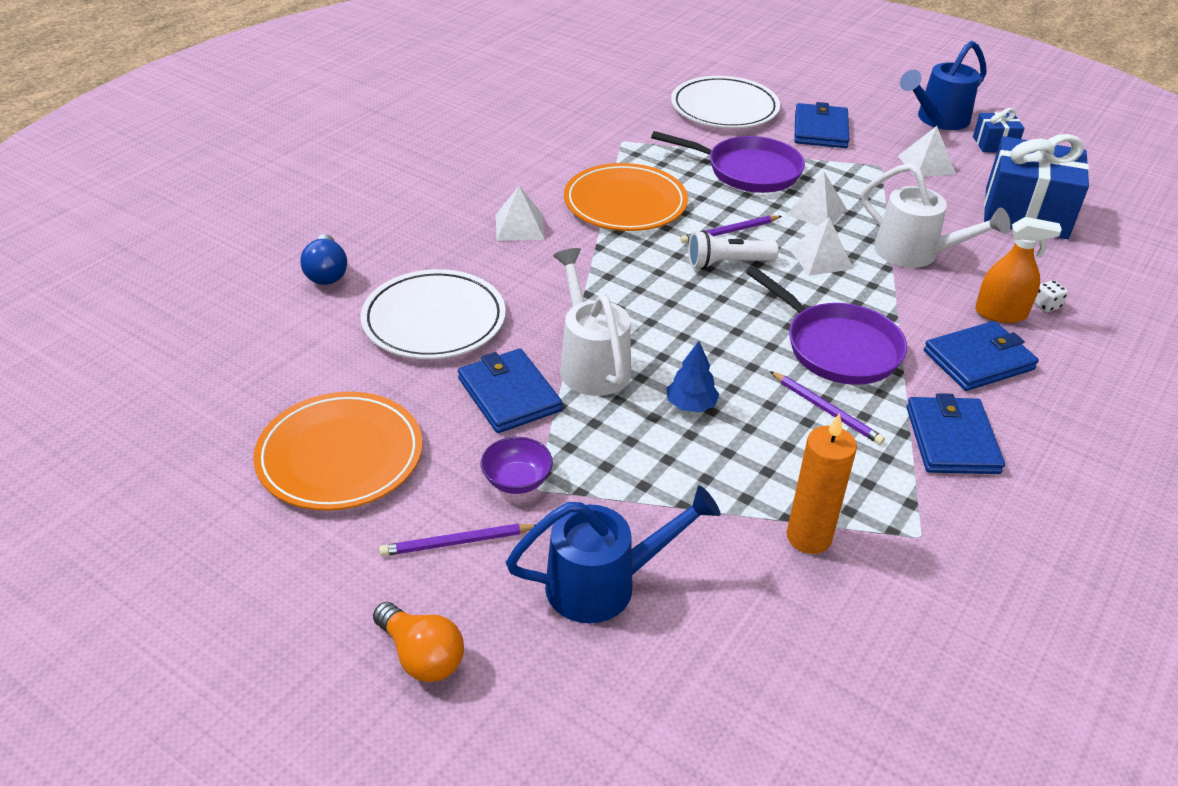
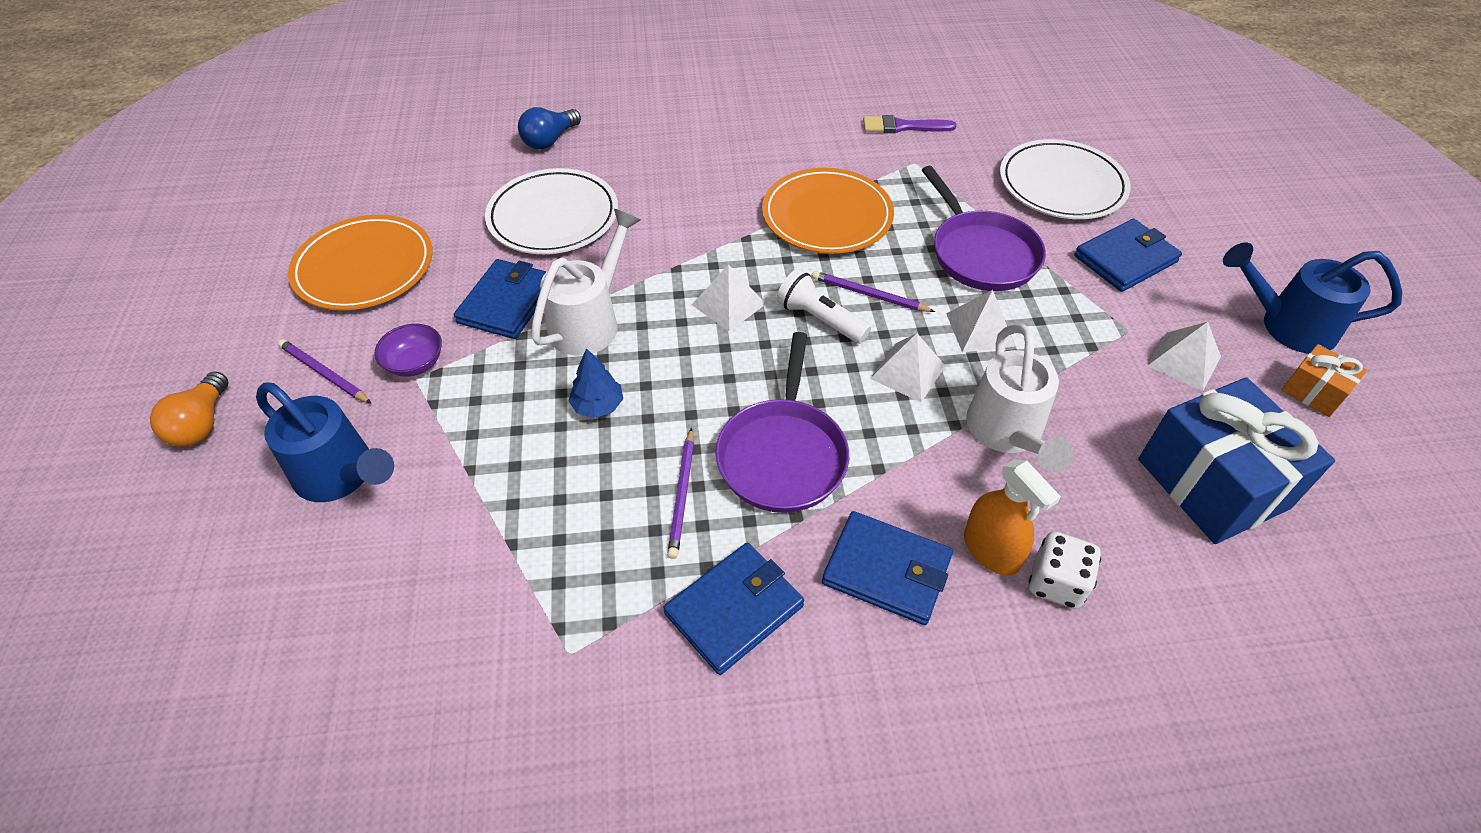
camera: 50 degrees right, 10 degrees up
(519, 227) = (718, 185): white pyramid -> white pyramid (728, 304)
(576, 123) = (903, 127): none -> purple brush
(809, 537) = (499, 572): orange candle -> none
(994, 144) = (1313, 392): blue gift -> orange gift
(1046, 305) = (1056, 583): white dice -> white dice, size x1.74

